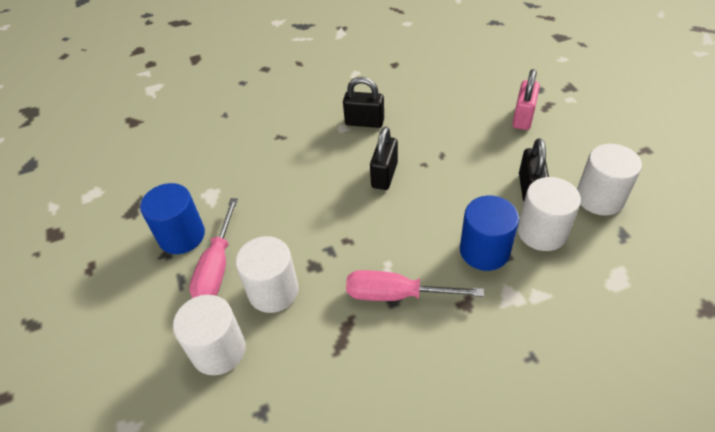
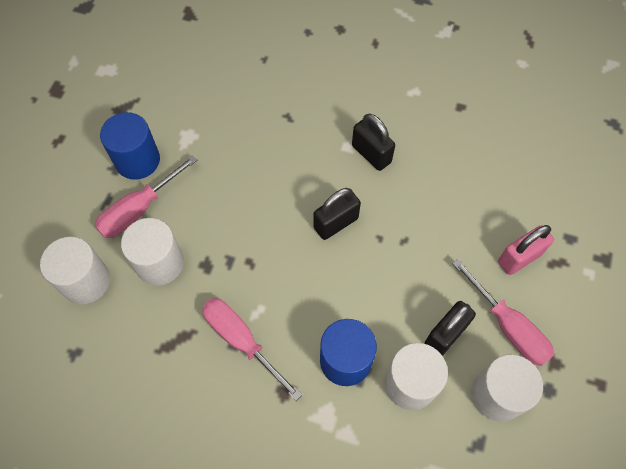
camera: 35 degrees right, 15 degrees up
(561, 157) = (508, 327): none -> pink screwdriver

